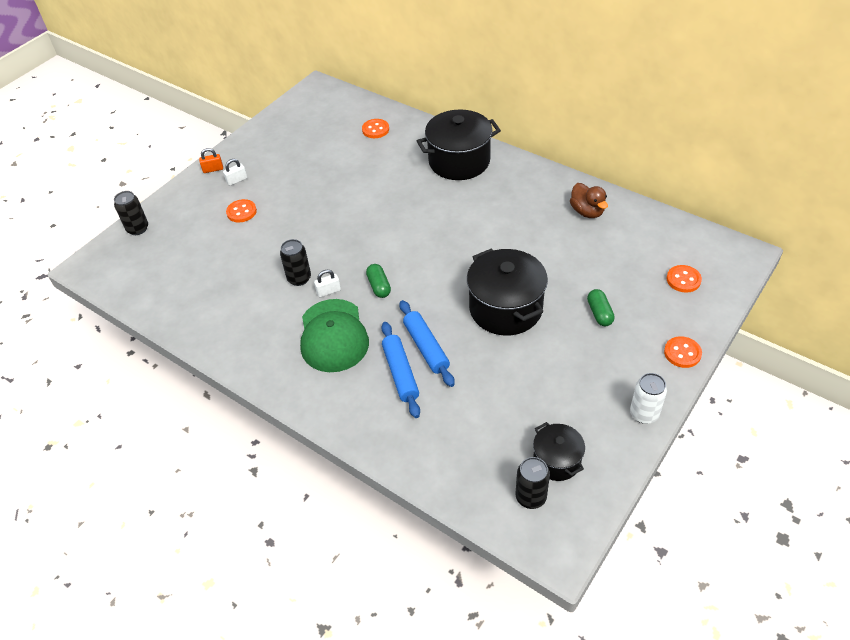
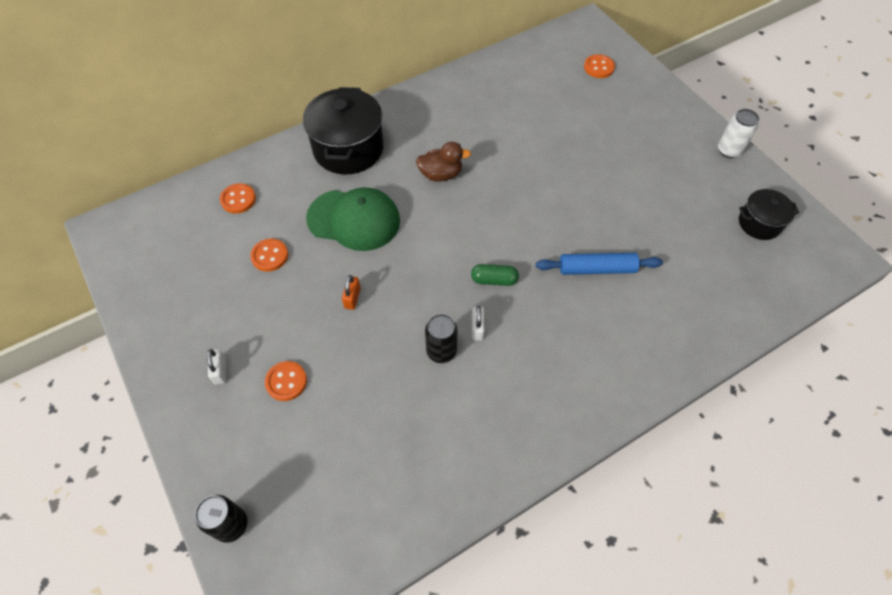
camera: 70 degrees left, 10 degrees up
(213, 169) = (175, 394): orange padlock -> orange padlock (352, 298)
(333, 336) = (545, 344): green cap -> green cap (354, 219)
(400, 373) = (621, 301): blue rolling pin -> none
(505, 308) = (575, 191): black pot -> none
(531, 497) = (791, 255): black can -> none
(587, 211) = (484, 88): brown duck -> brown duck (441, 174)
(599, 313) = (611, 132): green capsule -> none
(682, 353) = (676, 102): orange button -> orange button (270, 256)

